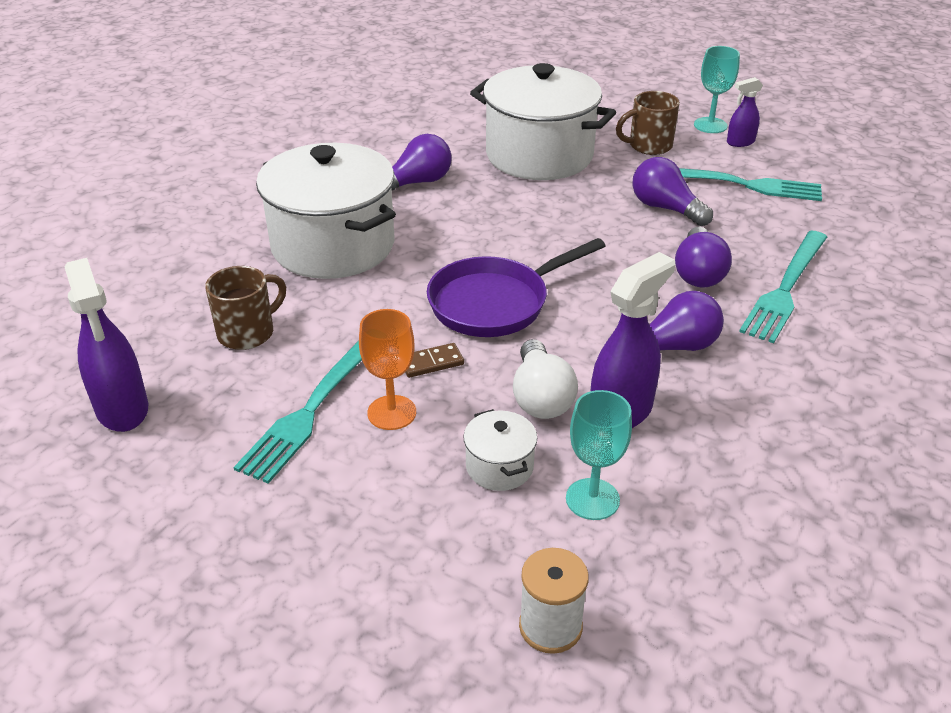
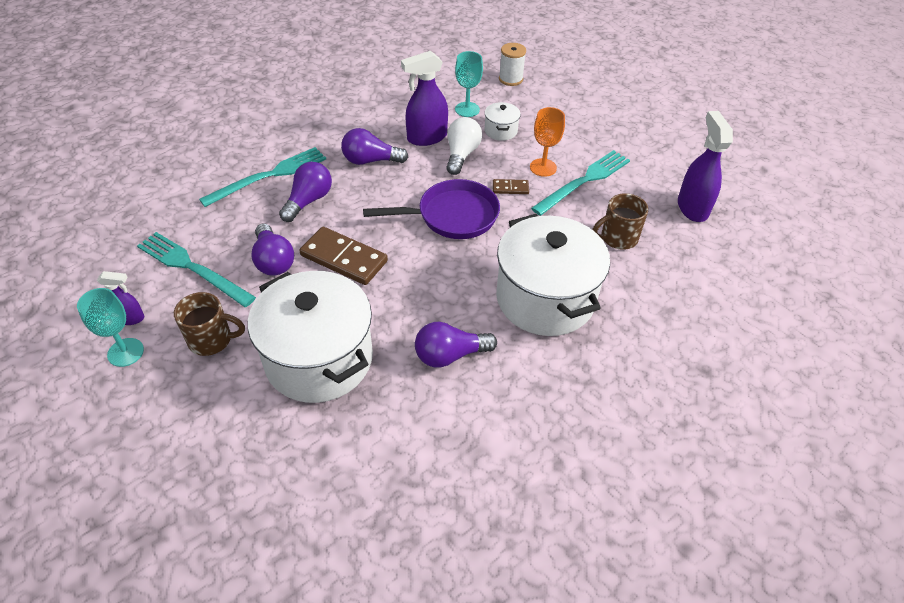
camera: 160 degrees left, 10 degrees up
(591, 227) = (344, 258): none -> brown domino

